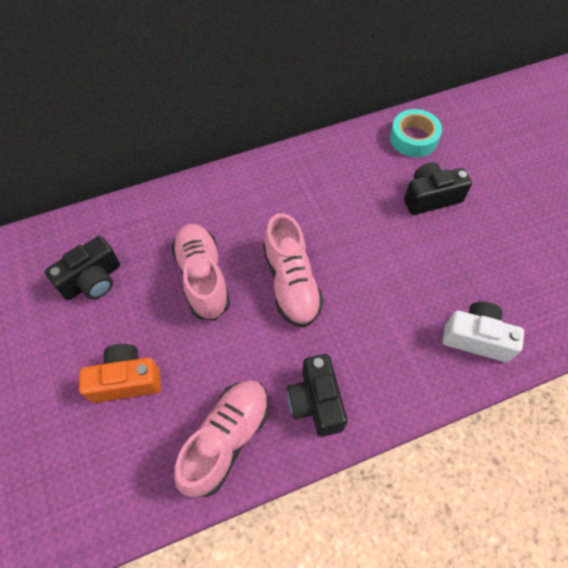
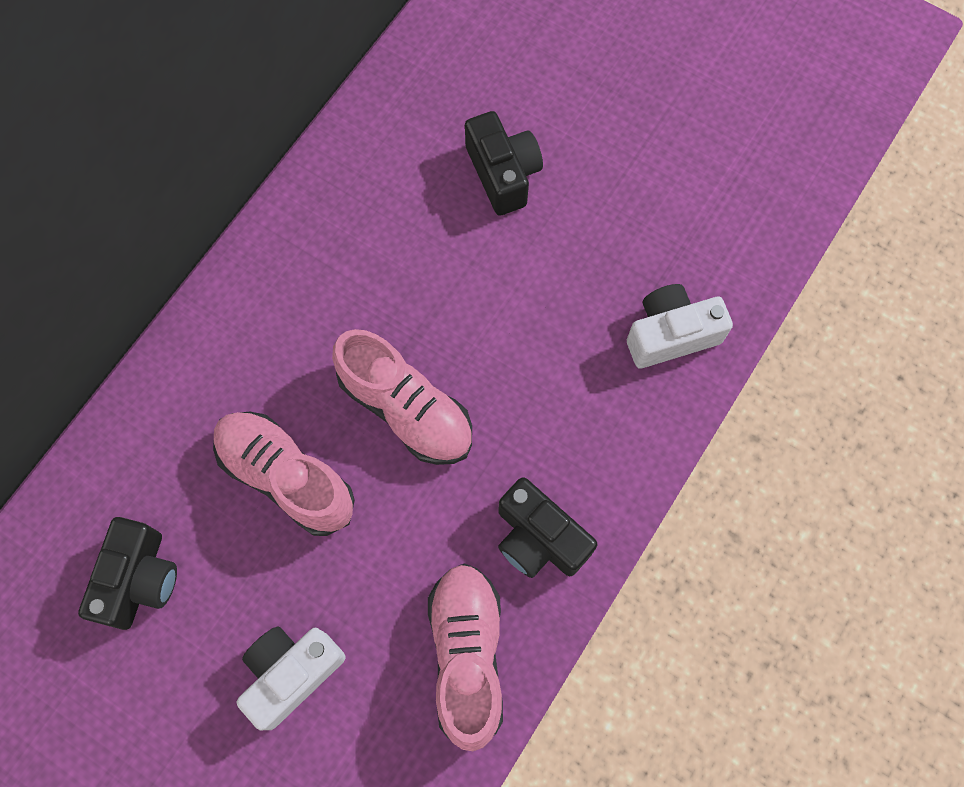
camera: 35 degrees left, 10 degrees up
(126, 380) = (291, 673): orange camera -> white camera
(413, 138) = (425, 95): turquoise tape -> none
(430, 197) = (503, 173): black camera -> black camera turned 120 degrees clockwise

